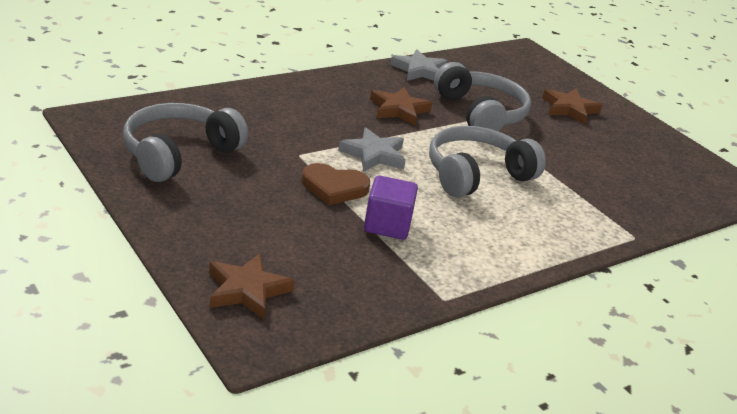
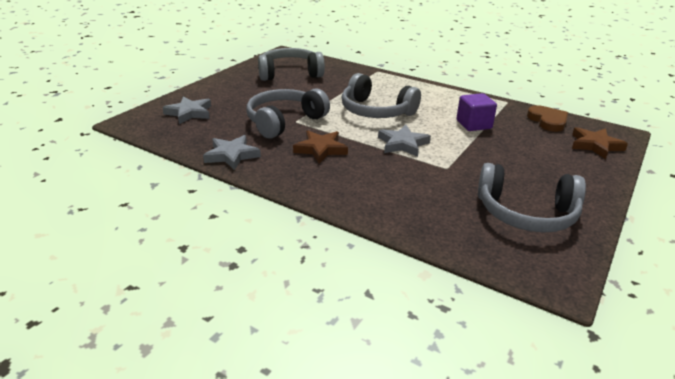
camera: 110 degrees left, 0 degrees up
(334, 187) = (464, 147): brown heart -> brown heart (548, 121)
(533, 77) = (189, 113): none -> grey star
(569, 109) = (235, 97): brown star -> none
(643, 164) = (290, 73): none -> grey headphones

